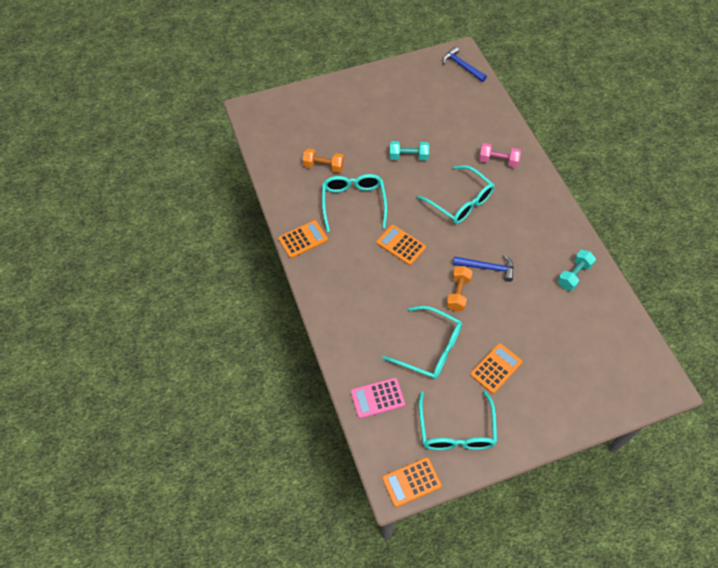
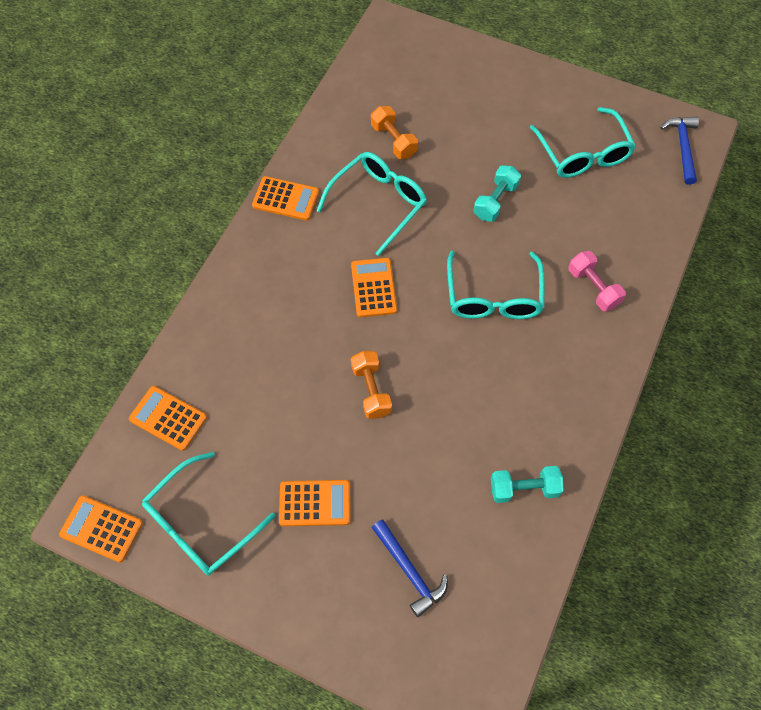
camera: 45 degrees right, 5 degrees up
(377, 398) = (168, 418): pink calculator -> orange calculator
(408, 156) = (495, 201): turquoise dumbbell -> turquoise dumbbell turned 75 degrees clockwise
(430, 349) = (275, 419): turquoise glasses -> turquoise glasses (583, 154)
(458, 293) = (371, 390): orange dumbbell -> orange dumbbell turned 75 degrees counterclockwise
(487, 268) = (435, 392): blue hammer -> blue hammer (409, 571)

